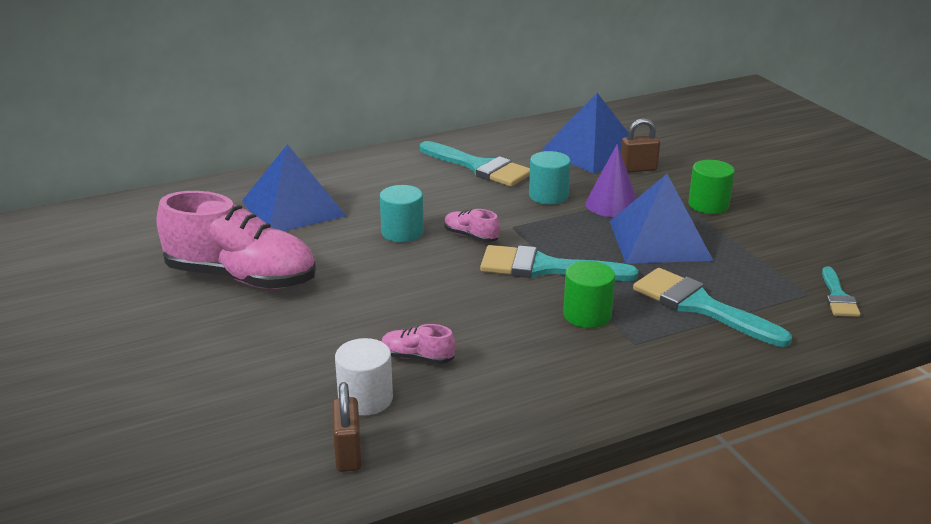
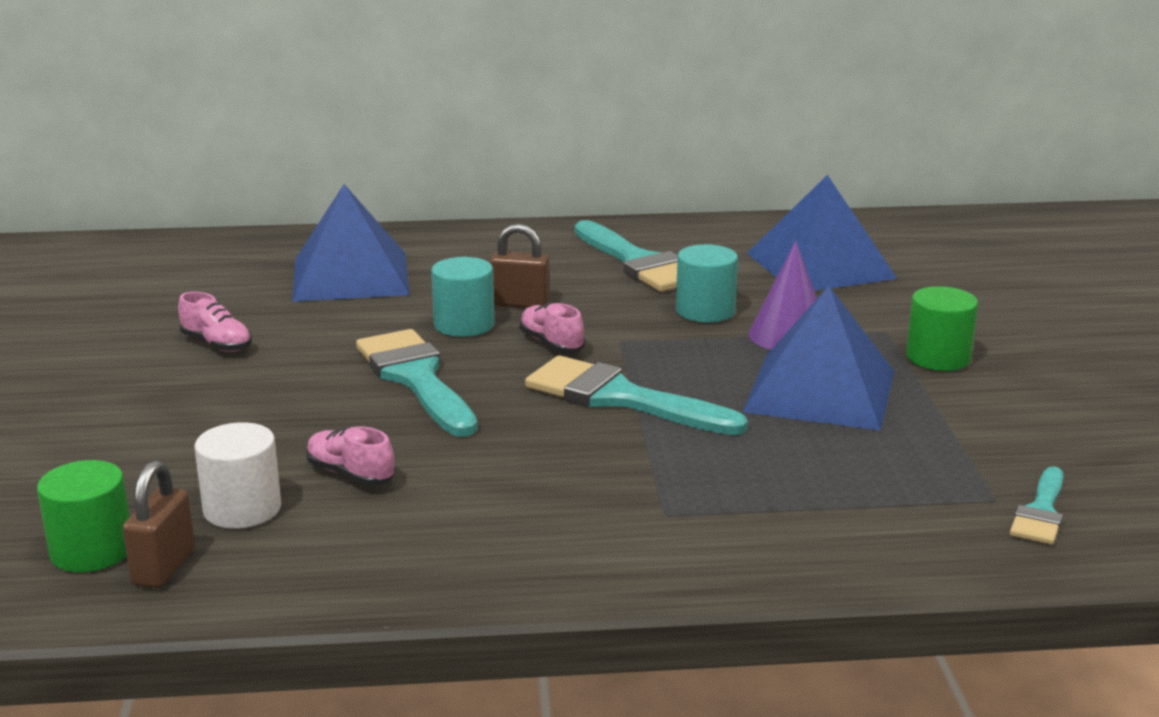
camera: 20 degrees right, 5 degrees down
(241, 278) = (216, 344): pink shoe -> pink shoe, size x0.42
(587, 315) = (627, 466): green cylinder -> green cylinder (92, 551)
(638, 169) = (869, 296): brown padlock -> brown padlock (520, 303)
(700, 306) = (806, 485): turquoise brush -> turquoise brush (416, 378)

